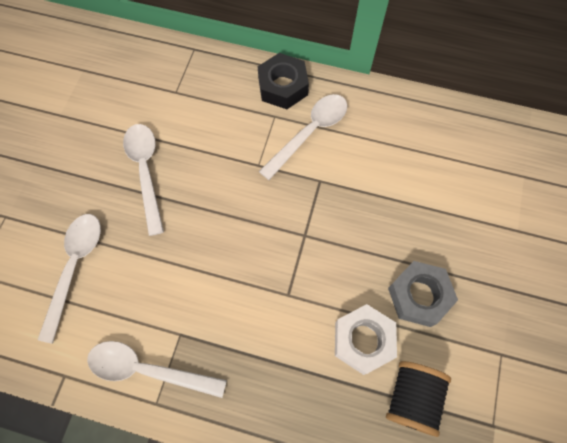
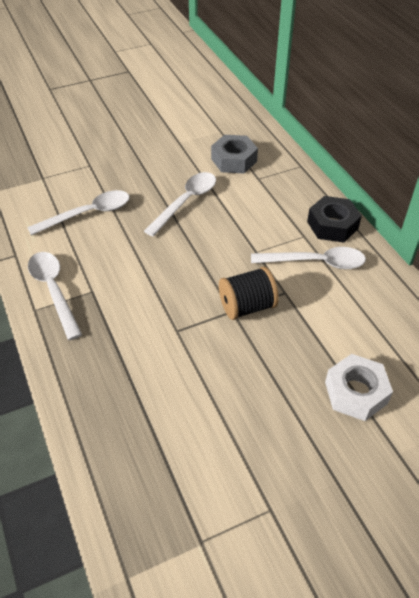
camera: 50 degrees right, 20 degrees down
(363, 340) = (186, 399): white nut -> white nut (355, 392)
(411, 398) = (170, 462): black spool -> black spool (247, 306)
(418, 296) = (260, 414): grey nut -> grey nut (234, 160)

